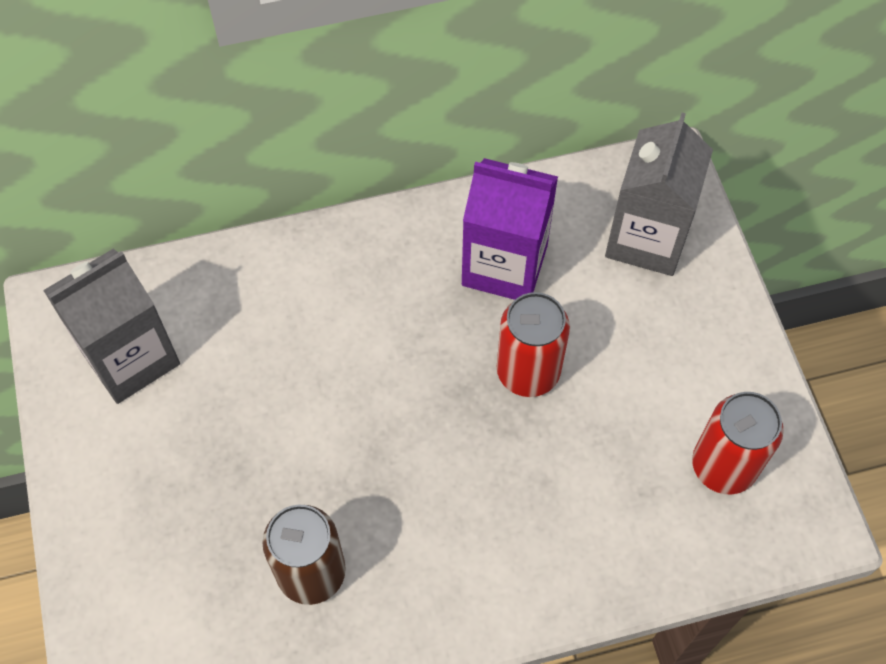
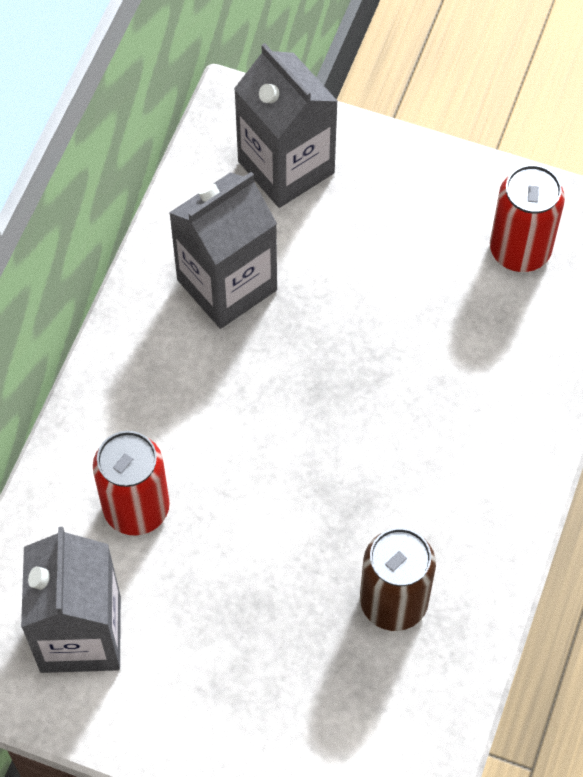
camera: 55 degrees left, 0 degrees up
(504, 265) = (227, 285): purple carton -> grey carton
(528, 371) = (337, 331): red can -> red can (136, 508)

